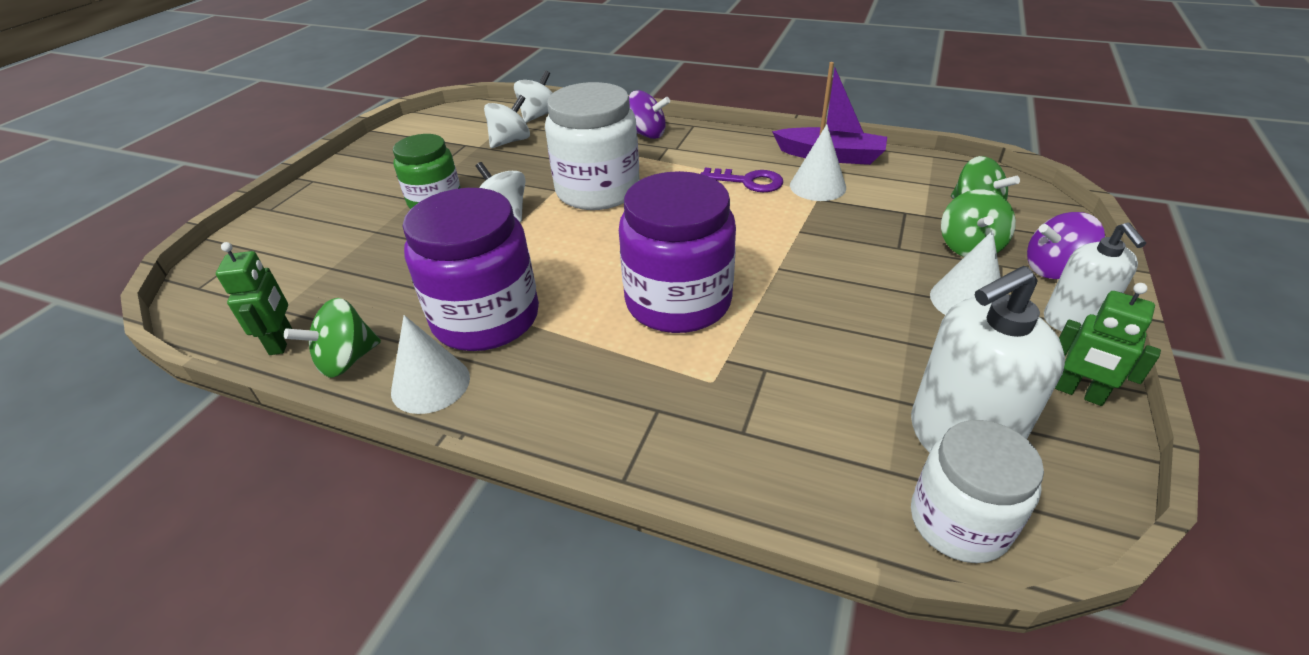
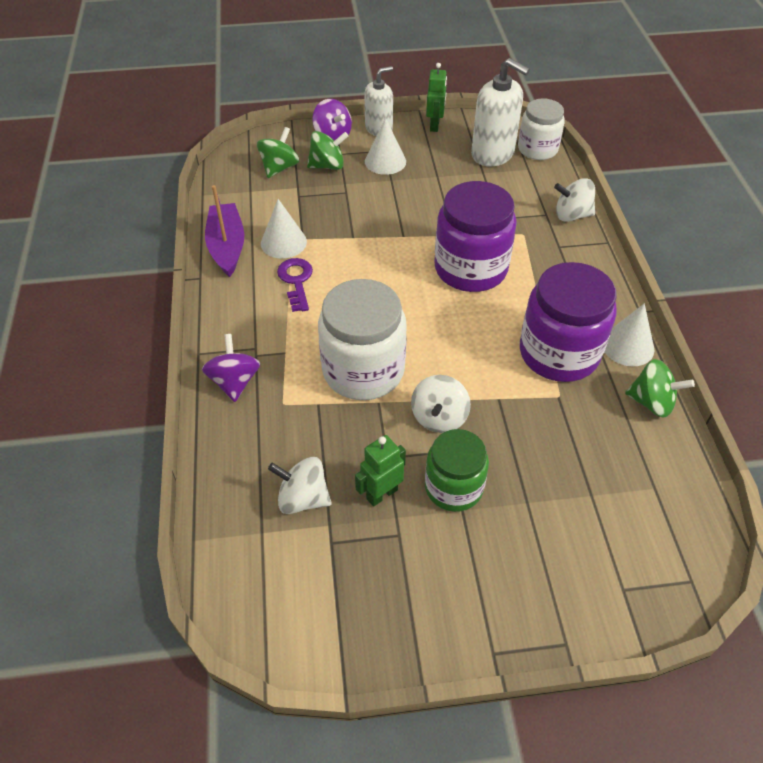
camera: 120 degrees left, 10 degrees up
(282, 342) = (674, 455): green robot -> green robot (381, 494)
(539, 115) = (224, 508): white spinning top -> white spinning top (572, 215)

